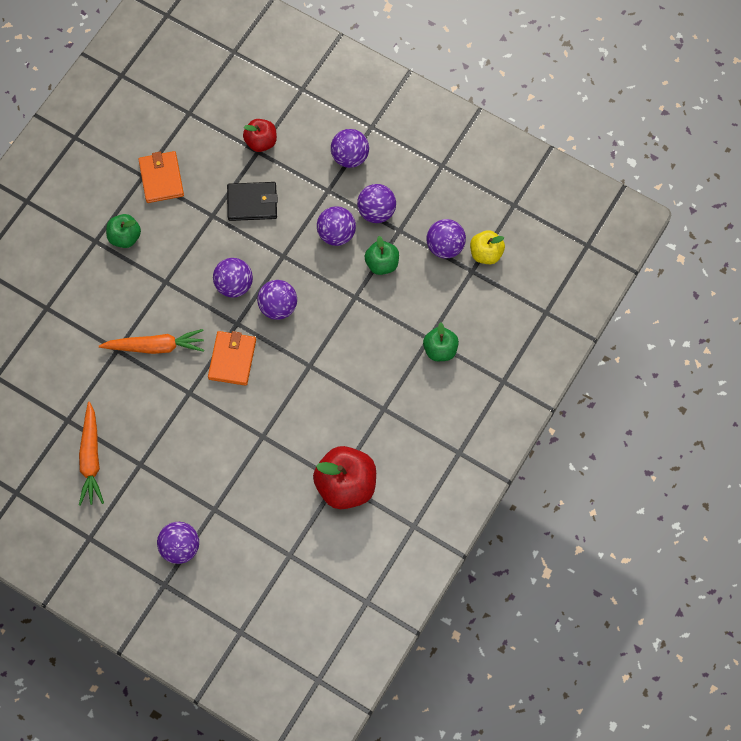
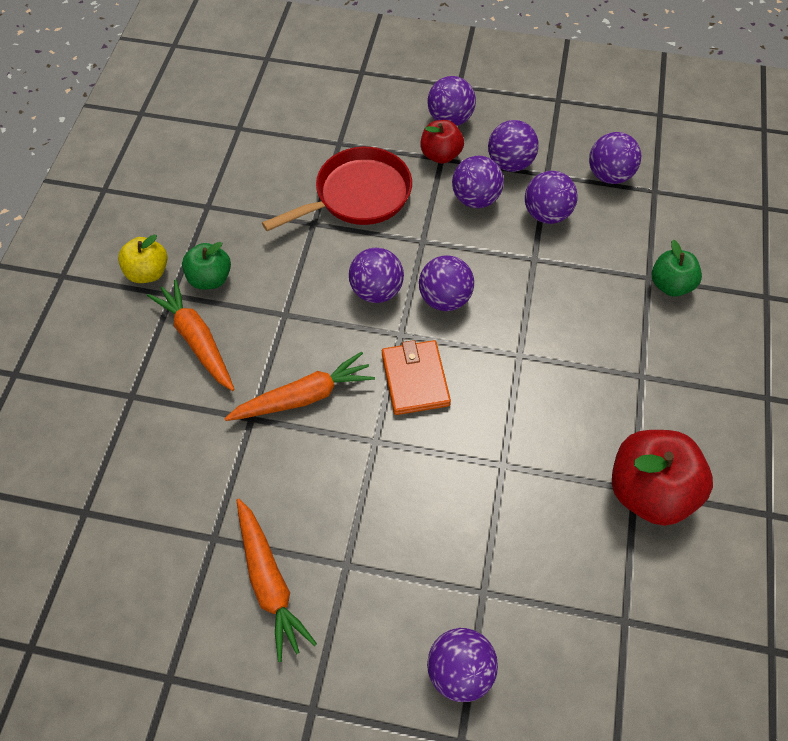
camera: 20 degrees left, 10 degrees down
(101, 281) = (197, 340): none -> orange carrot
(161, 178) = (232, 202): orange wallet -> none
(252, 203) = (357, 196): black wallet -> red pan
(261, 142) = (338, 133): red apple -> red apple (441, 155)
(382, 264) = (546, 214): green apple -> purple ball
(486, 253) = (659, 169): yellow apple -> yellow apple (148, 272)

